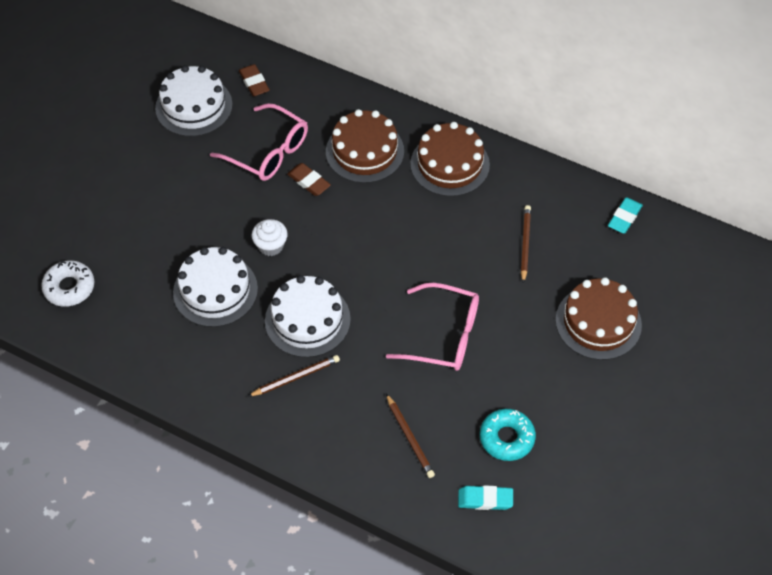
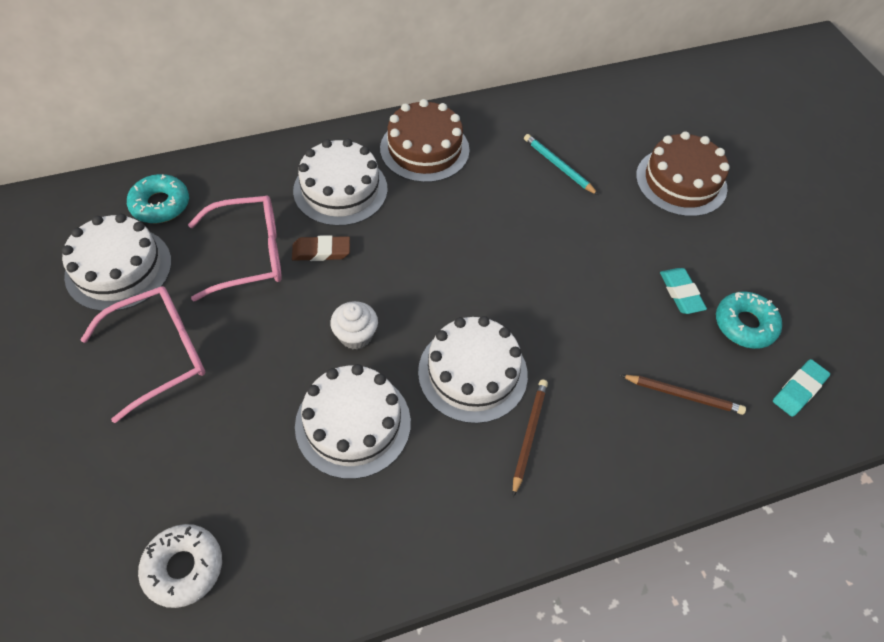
camera: 50 degrees left, 0 degrees up
(254, 83) = (160, 205): brown eraser -> turquoise donut
(364, 151) = (340, 189): brown cake -> white cake
(444, 335) = (596, 285): pink glasses -> pink glasses (160, 353)
(525, 244) = (558, 166): brown pencil -> turquoise pencil
(624, 217) = (597, 96): turquoise eraser -> turquoise eraser (681, 293)

